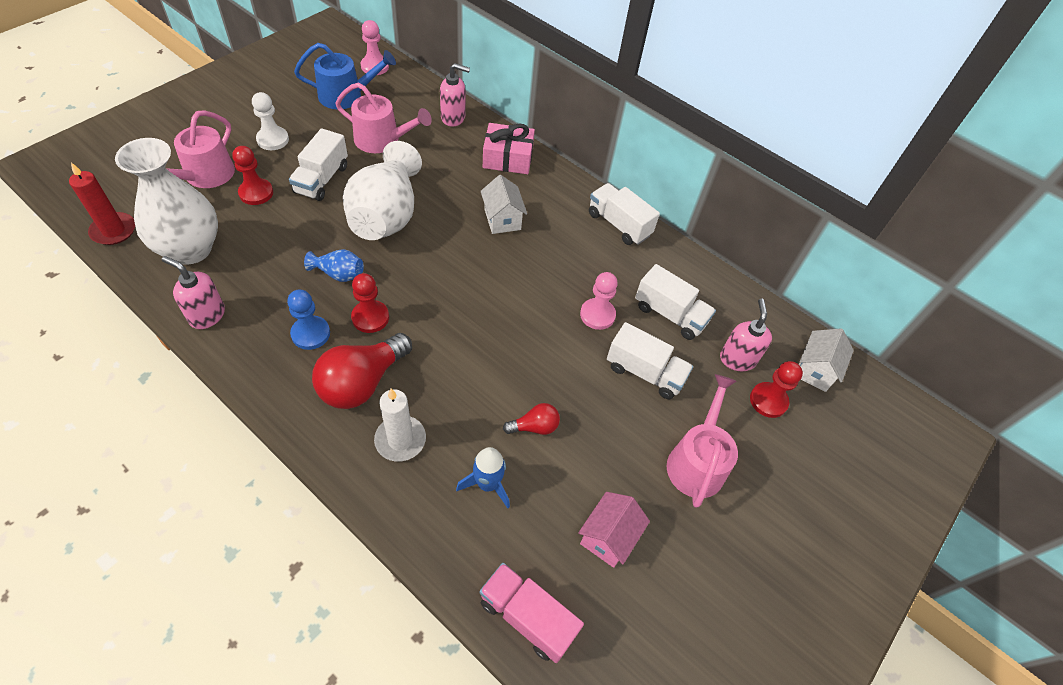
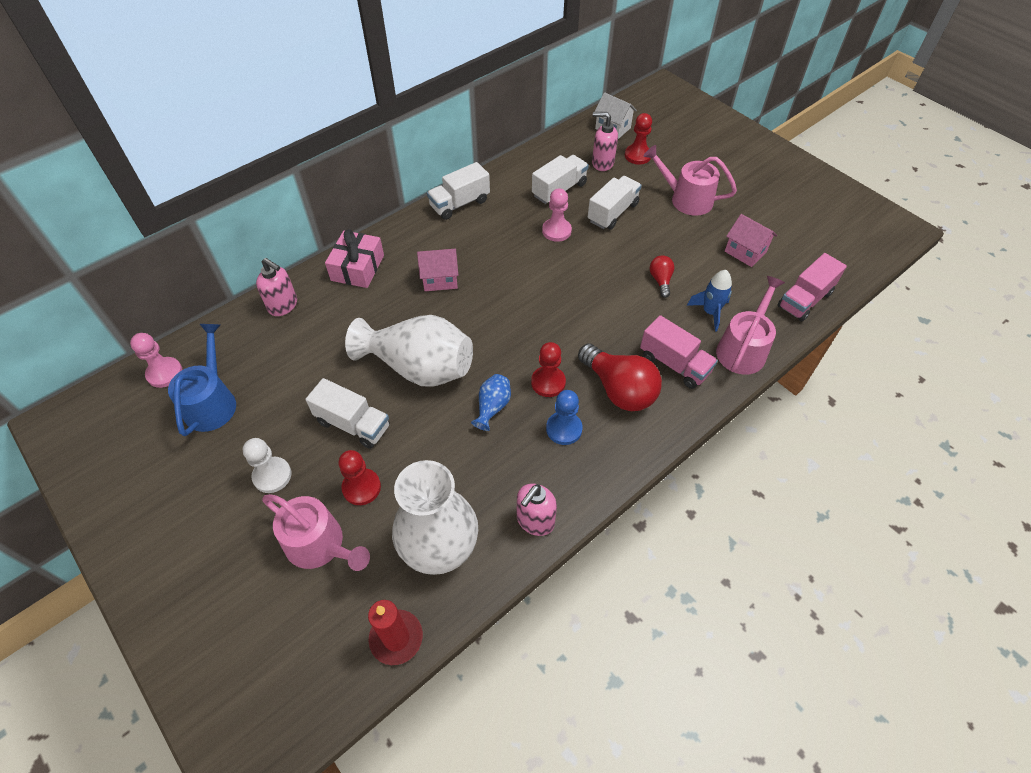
camera: 75 degrees left, 0 degrees up
(382, 140) = (302, 369): pink watering can -> pink watering can (743, 349)
(400, 440) = (674, 364): white candle -> pink truck
(453, 118) = (283, 305): pink soap dispenser -> pink soap dispenser turned 105 degrees clockwise
(502, 219) = (440, 279): white house -> pink house

